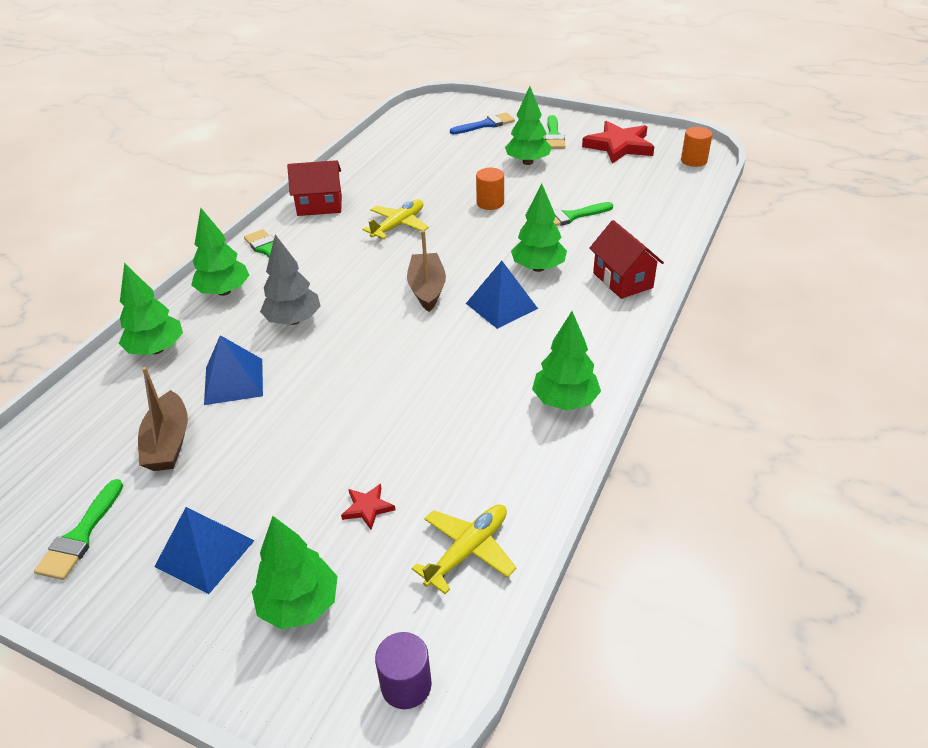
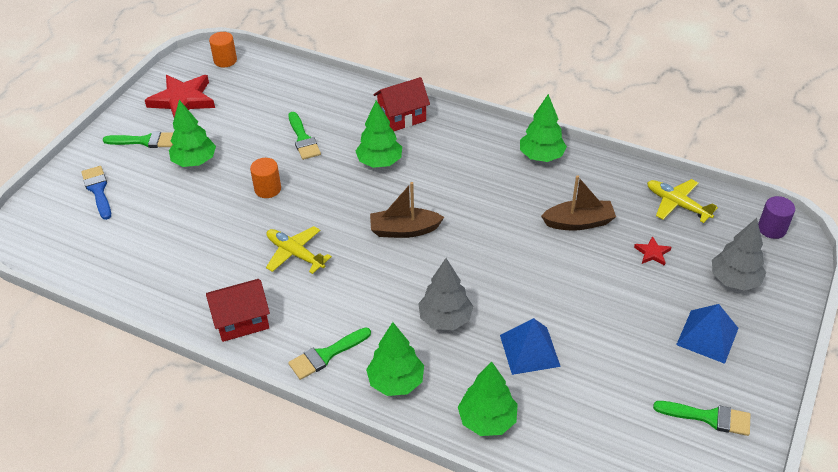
camera: 90 degrees left, 5 degrees up
(168, 443) = (607, 382): brown boat -> brown boat (578, 222)
(299, 605) = (734, 280): green tree -> grey tree
(319, 205) = (242, 321): red house -> red house turned 75 degrees clockwise
(501, 305) = (431, 185): blue pyramid -> none

